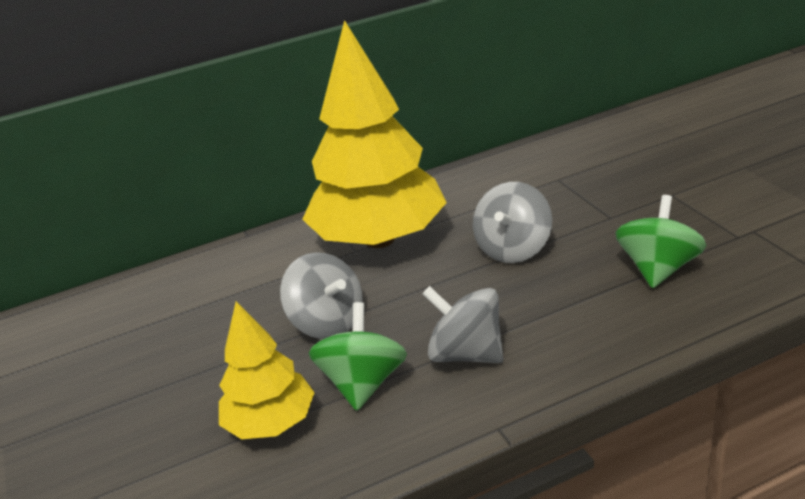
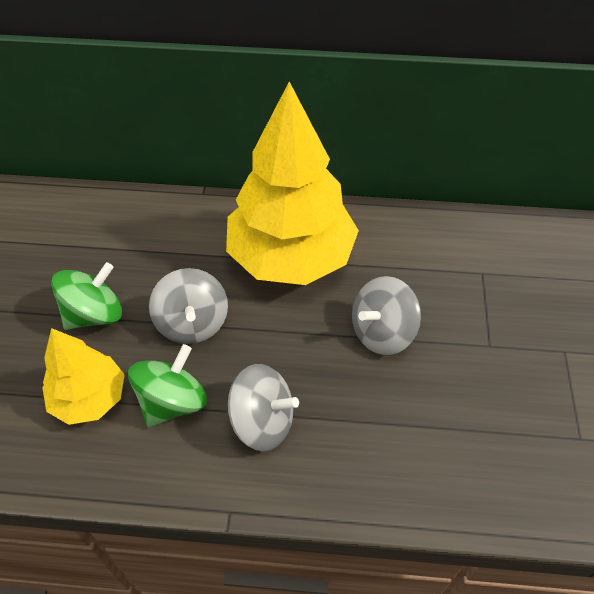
camera: 25 degrees right, 20 degrees up
(466, 354) = (262, 422): grey spinning top -> grey spinning top turned 135 degrees clockwise
(658, 269) = (479, 431): green spinning top -> green spinning top (94, 314)

